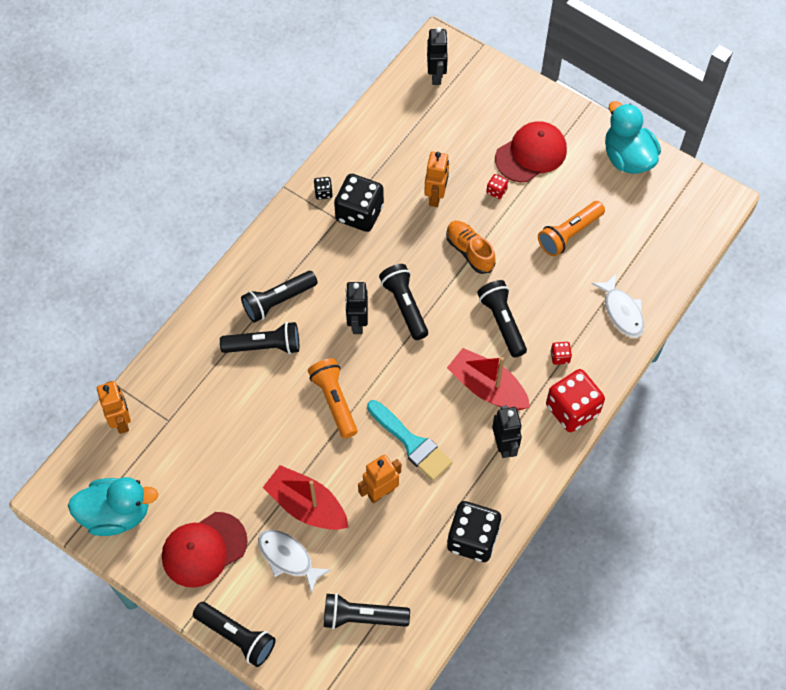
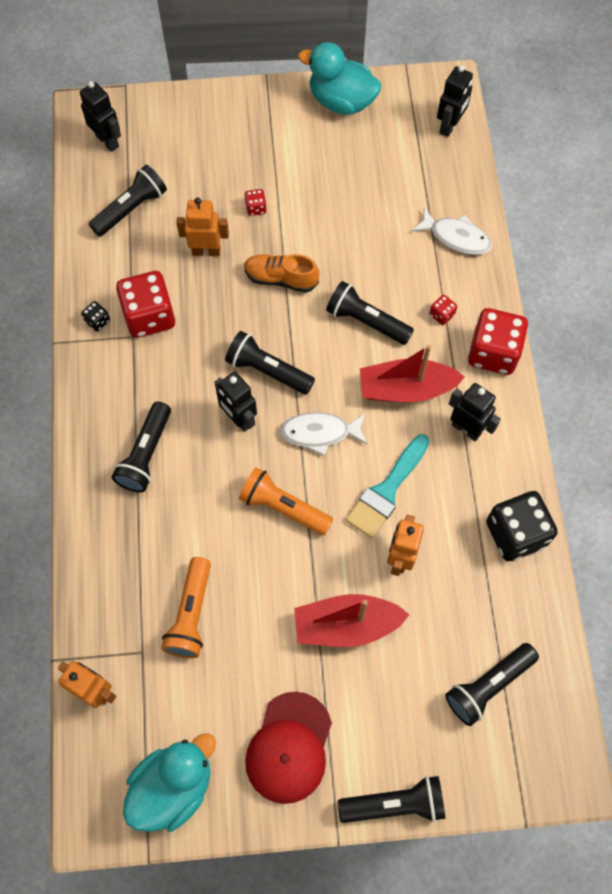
camera: 40 degrees left, 5 degrees up
(264, 346) = (171, 507): black flashlight -> black flashlight (131, 209)
(288, 558) = (373, 688): white fish -> white fish (320, 433)
(359, 213) = (149, 316): black dice -> red dice
(411, 443) = (386, 490): turquoise brush -> turquoise brush turned 120 degrees clockwise
(436, 197) = (206, 251): orange robot -> orange robot turned 60 degrees counterclockwise
(531, 154) = (256, 154): red cap -> none
(569, 234) = (352, 201): orange flashlight -> orange flashlight (191, 614)
(692, 230) = (449, 126): none -> black robot

